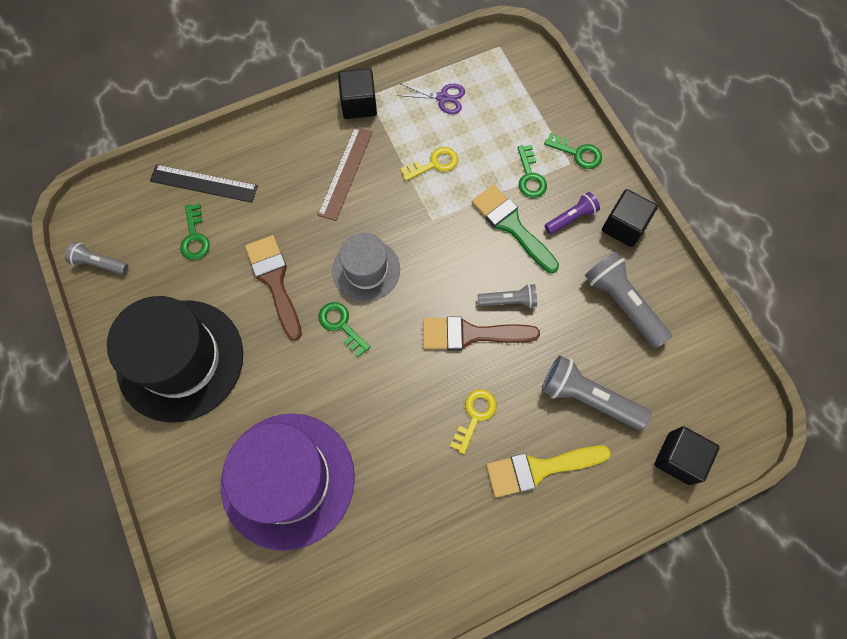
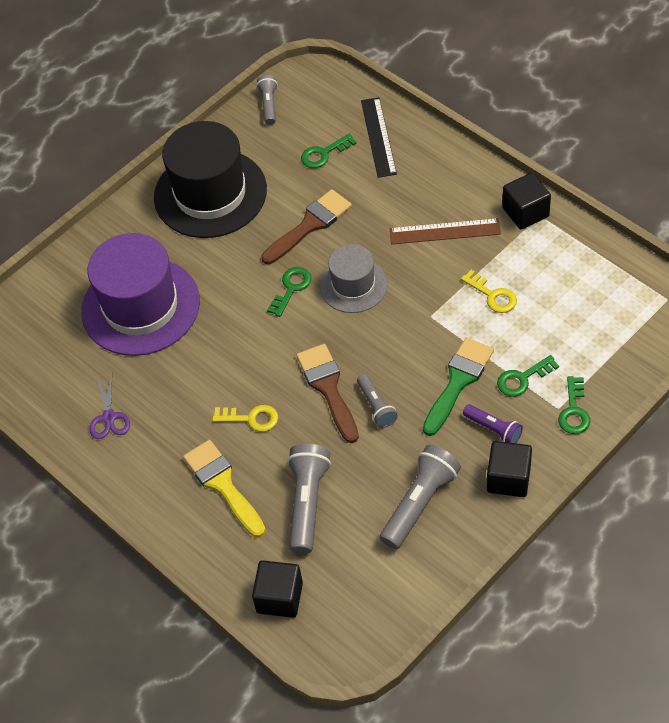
camera: 75 degrees right, 15 degrees down
(442, 98) = (573, 274): purple scissors -> purple scissors (109, 417)

